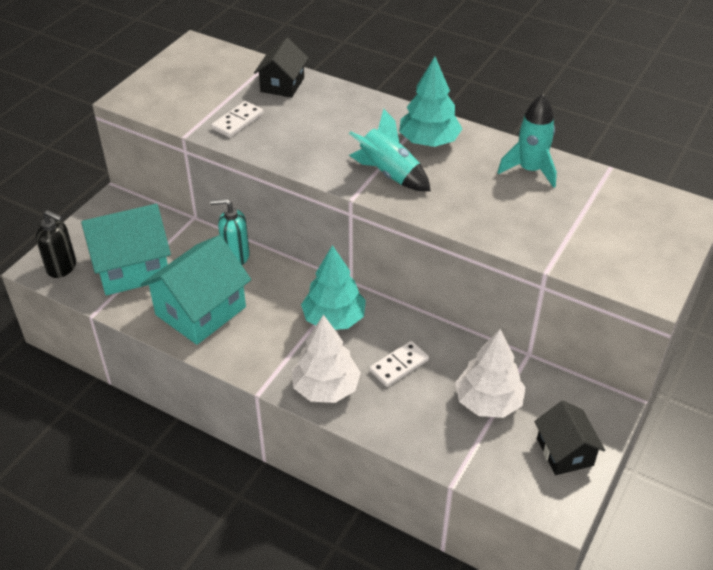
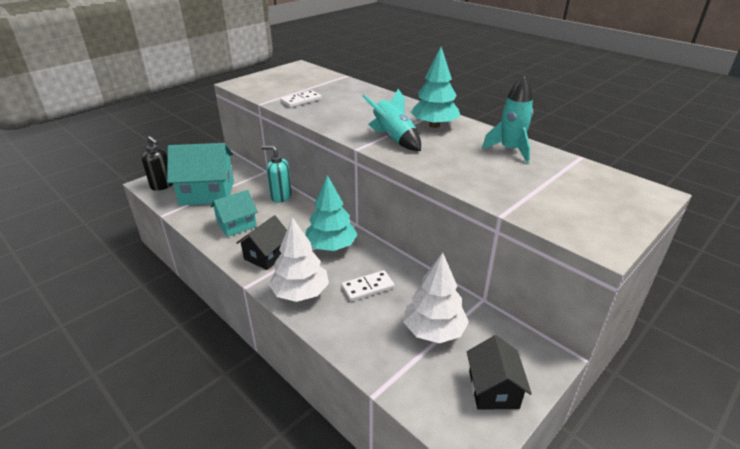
camera: 15 degrees right, 10 degrees down
(200, 311) = (236, 225): turquoise house -> turquoise house, size x0.60
(282, 85) = (344, 87): black house -> black house (266, 255)

